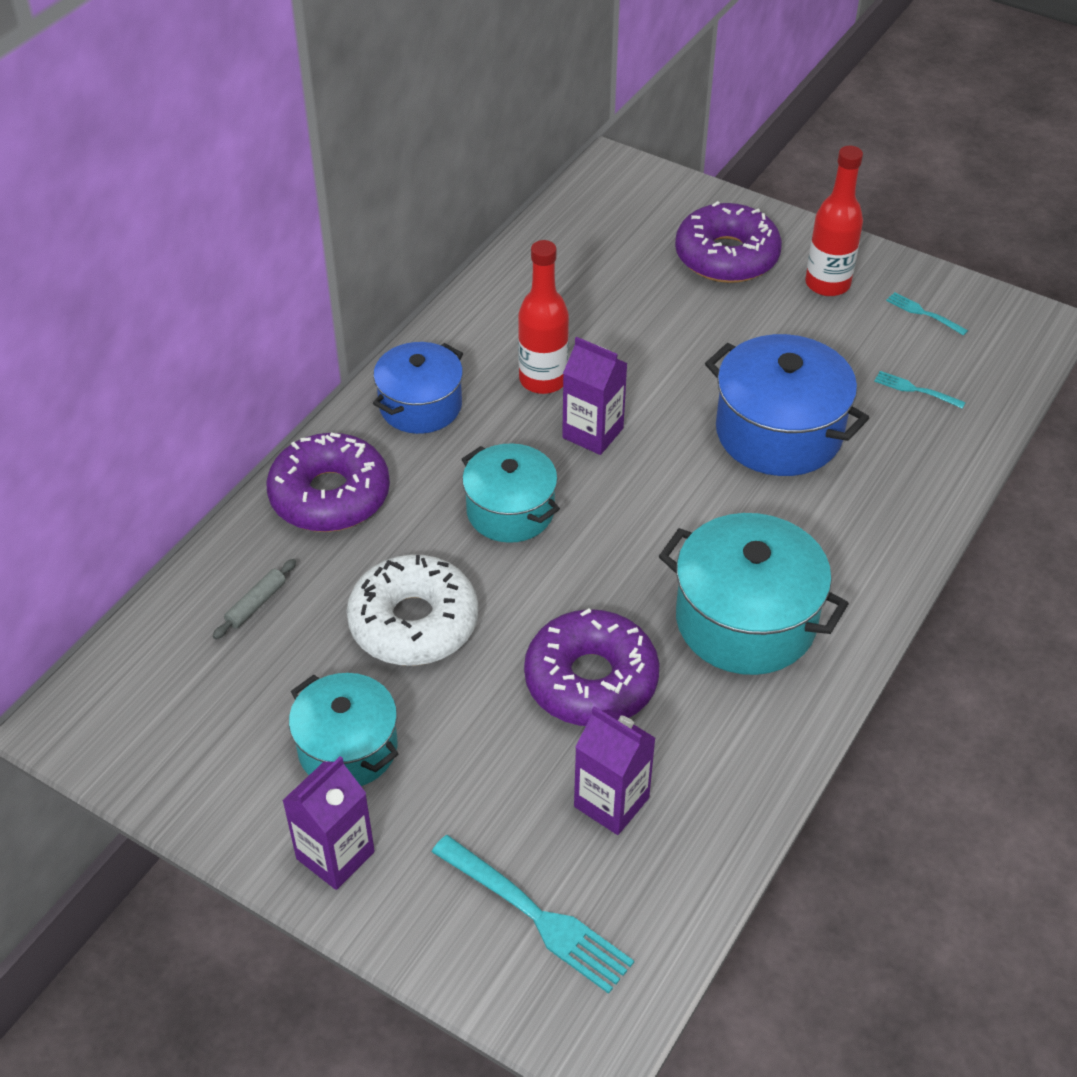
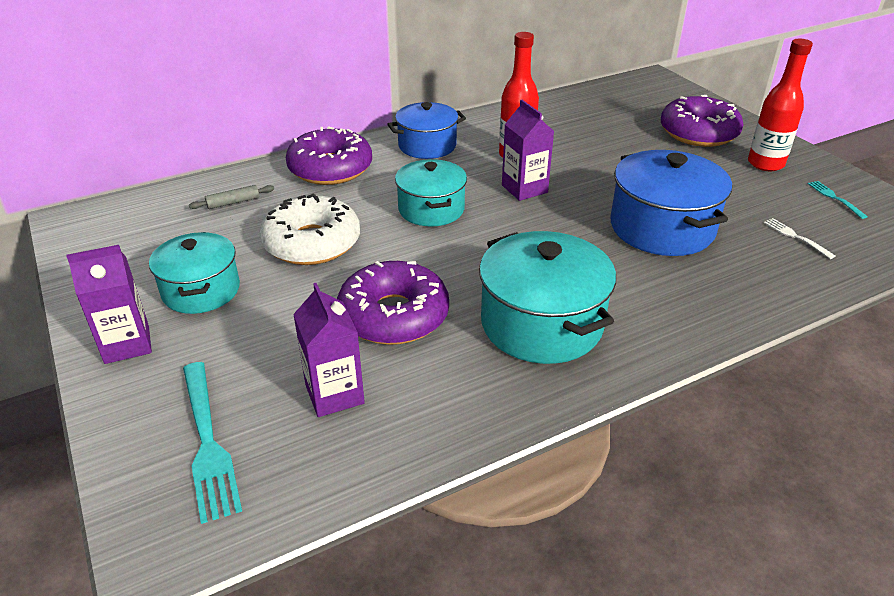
camera: 30 degrees right, 10 degrees down
(915, 390) = (796, 237): turquoise fork -> white fork

